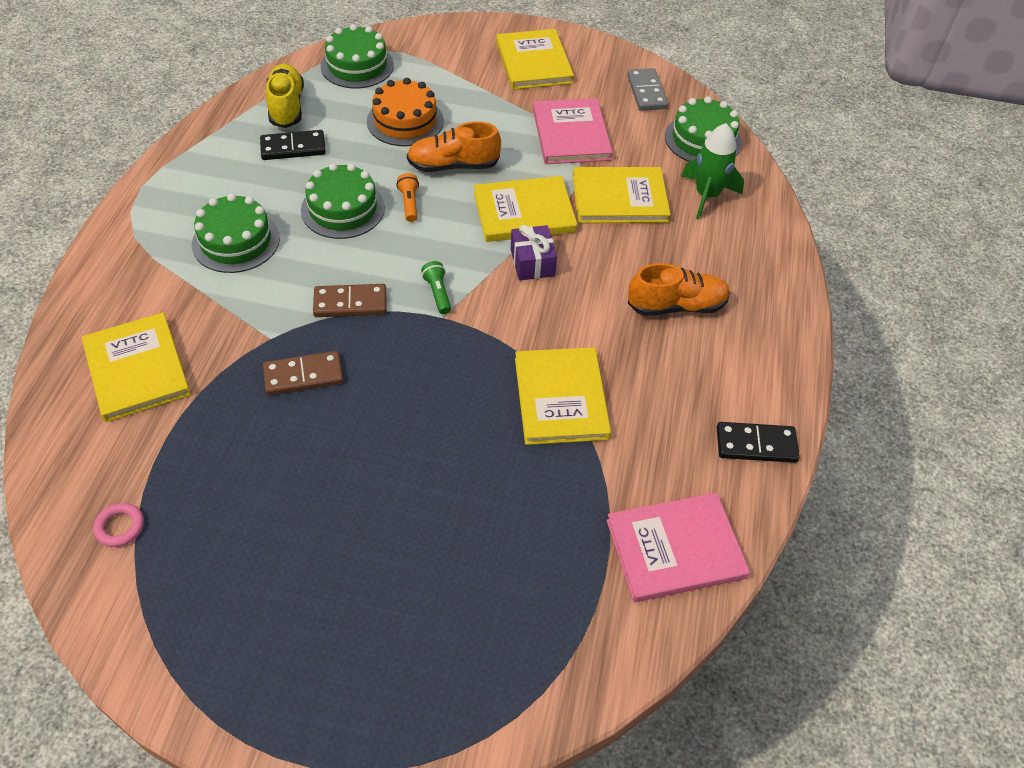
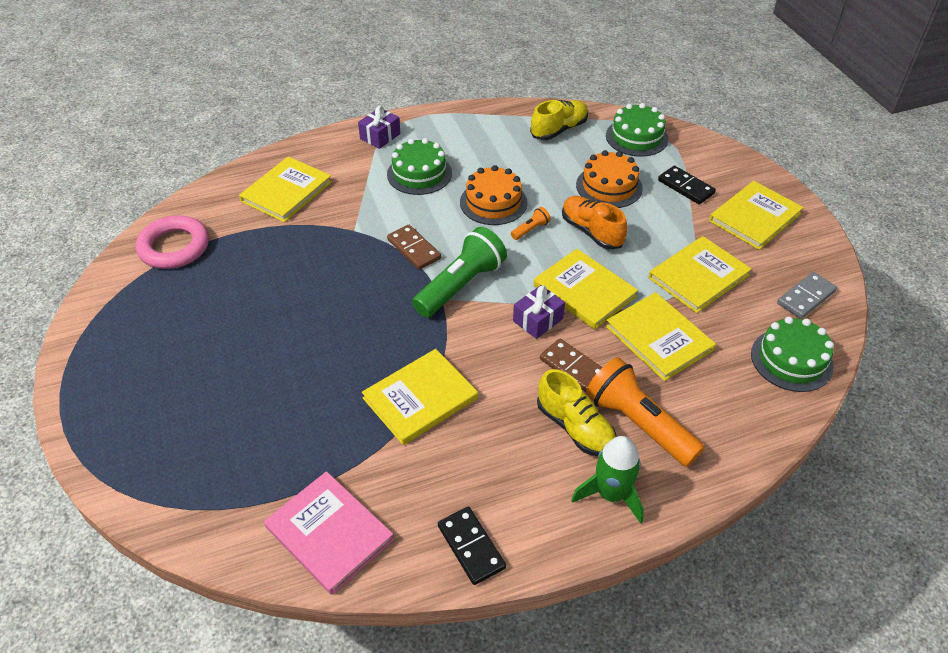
camera: 60 degrees right, 5 degrees down
(120, 527) = (174, 247): pink ring -> pink ring, size x2.22
(133, 242) = (380, 136): none -> purple gift
(293, 148) = (524, 152): black domino -> black domino (685, 187)
(303, 376) = (336, 260): brown domino -> brown domino (573, 368)
(343, 209) = (493, 202): green cake -> orange cake
(438, 293) = (461, 285): green flashlight -> green flashlight, size x2.33
(571, 134) = (698, 276): pink book -> yellow book
(676, 306) = (575, 427): orange shoe -> yellow shoe
(701, 264) = (638, 424): none -> orange flashlight
(707, 195) = (724, 393): green rocket -> green rocket (611, 494)

